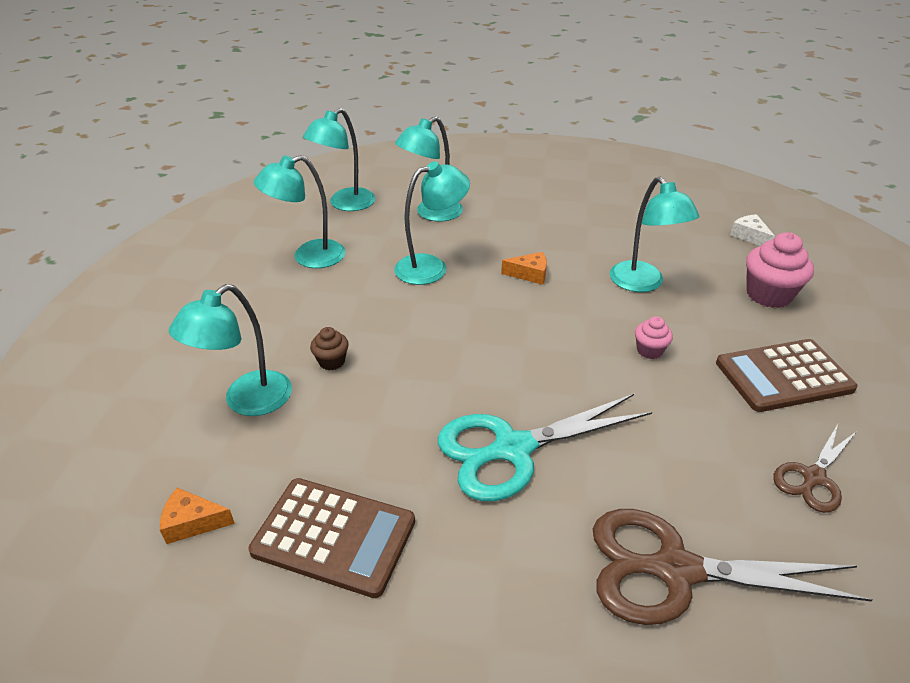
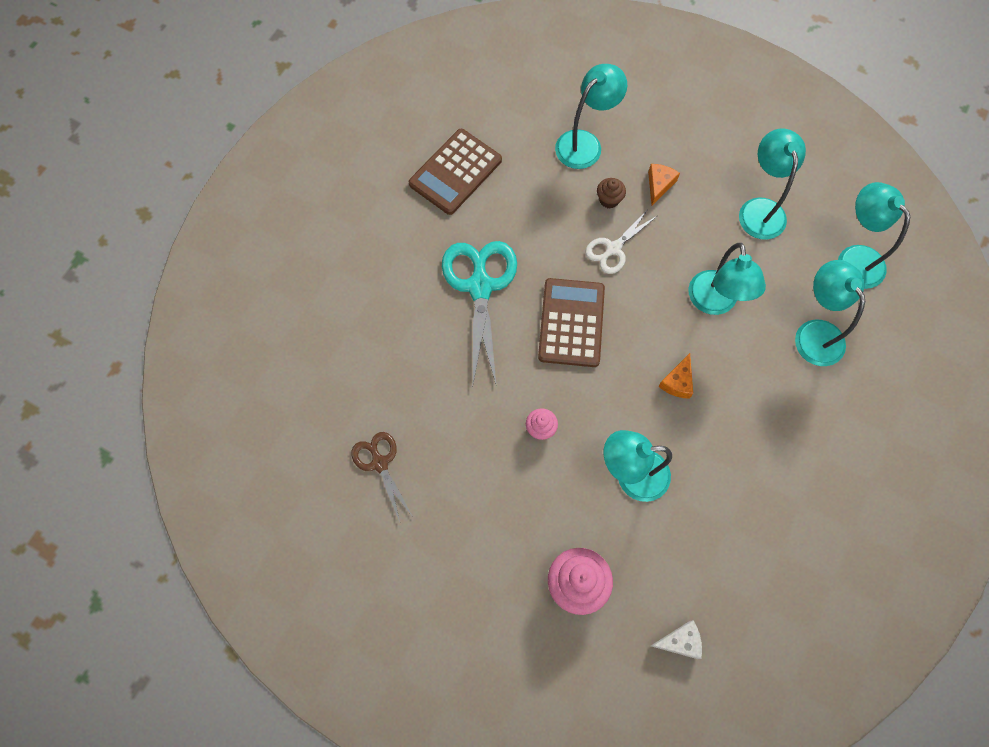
camera: 110 degrees right, 30 degrees up
(192, 522) = (494, 107): orange cheese -> orange cheese (659, 185)
(247, 401) = (585, 143): turquoise lamp -> turquoise lamp turned 75 degrees clockwise
(400, 344) = (613, 249): none -> white scissors
(674, 570) = (358, 336): brown scissors -> none
(783, 376) = (474, 516): brown calculator -> brown calculator (571, 323)

